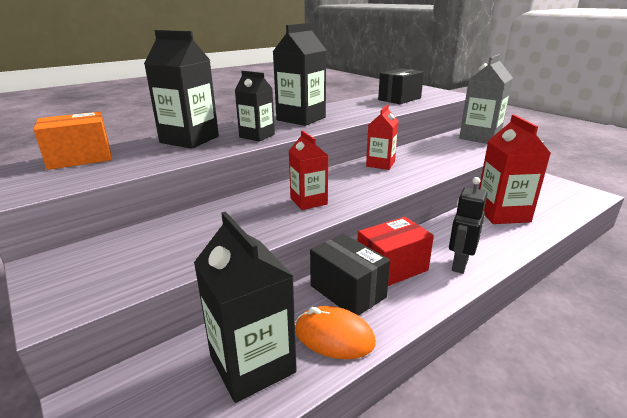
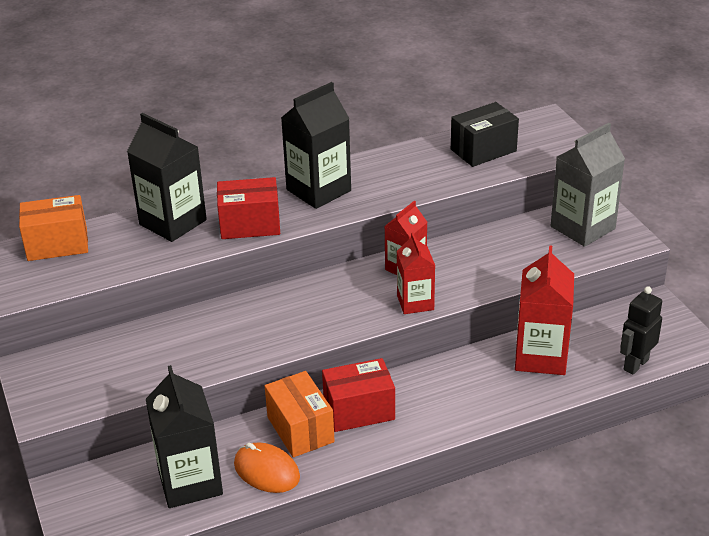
camera: 15 degrees right, 10 degrees up
(257, 136) = (250, 225): black carton -> red box
(308, 201) = (288, 321): red carton -> red carton (415, 302)
(348, 291) = (300, 429): black box -> orange box
(459, 264) = (432, 418): black robot -> black robot (635, 364)

